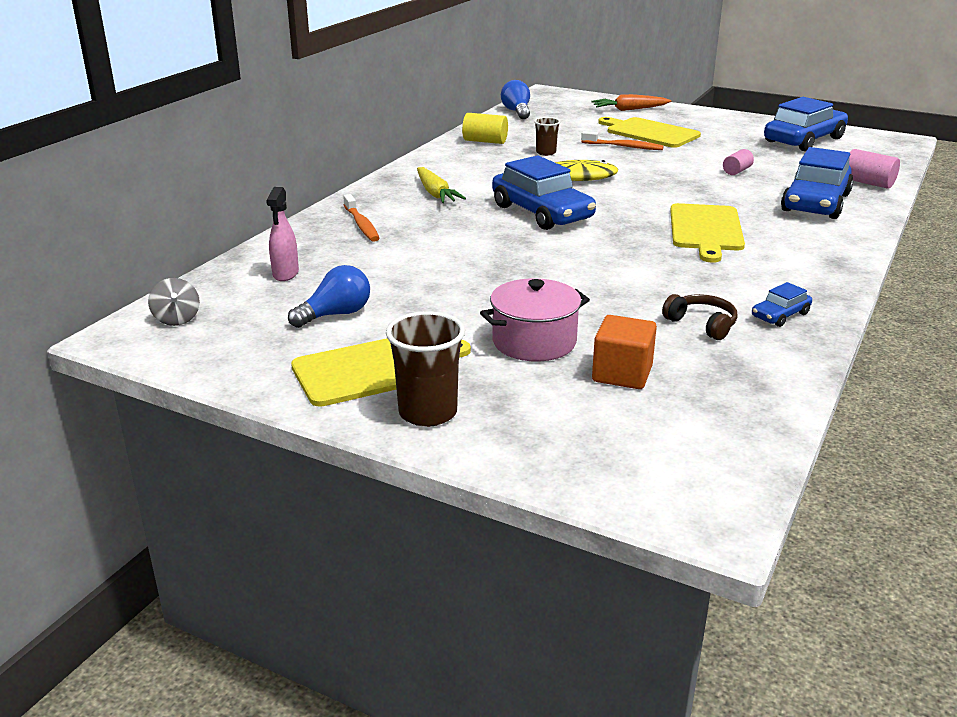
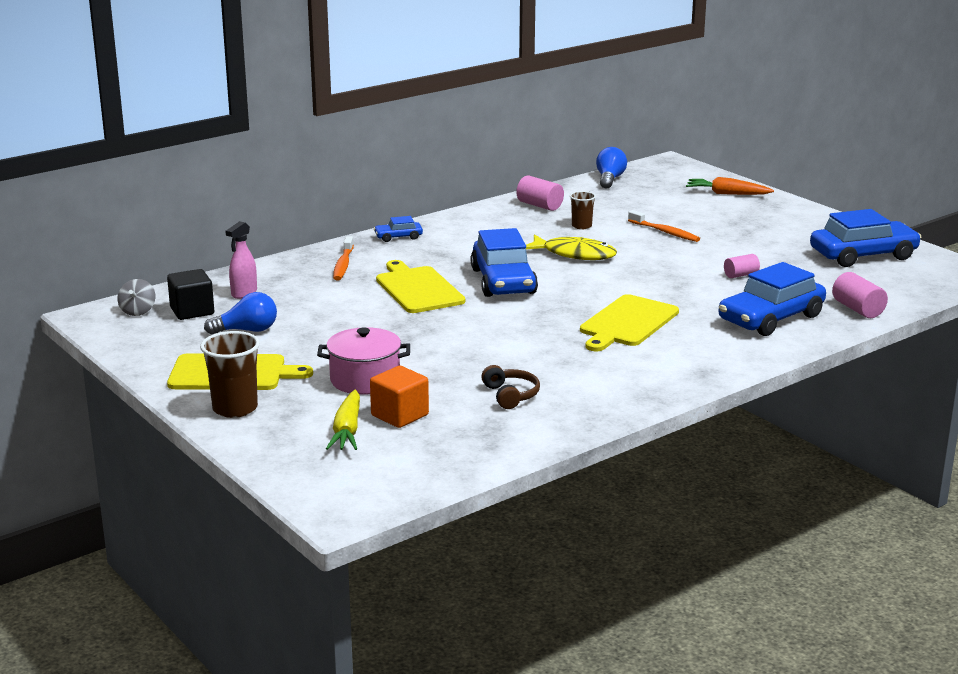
camera: 25 degrees right, 5 degrees down
(245, 305) = (192, 311): none -> black cube
(435, 193) = (434, 248): yellow carrot -> yellow carrot (347, 430)
(485, 141) = (539, 205): yellow cylinder -> pink cylinder
(650, 132) = (712, 222): yellow cutting board -> yellow cutting board (418, 289)
(780, 315) = (585, 402): blue car -> blue car (398, 237)

